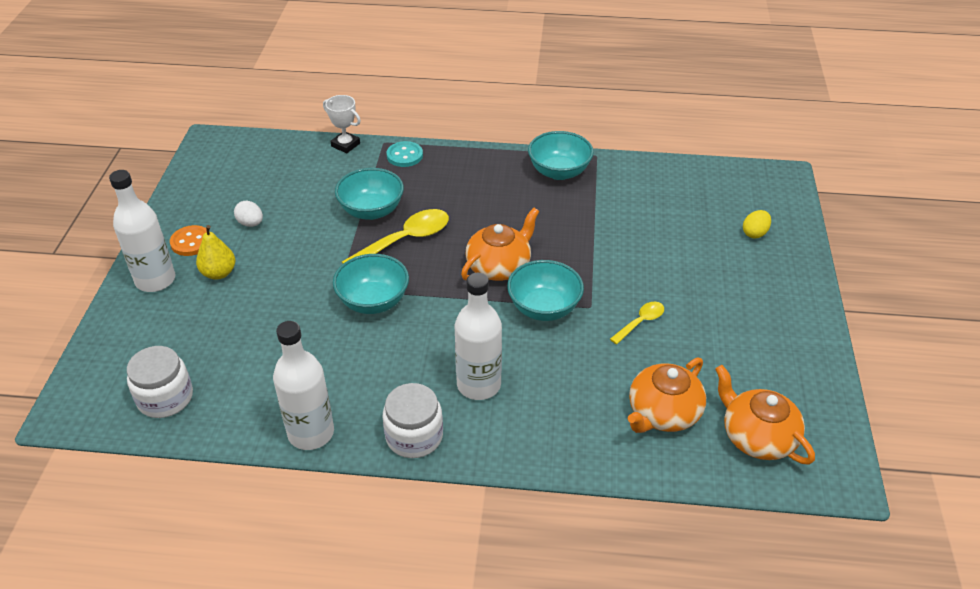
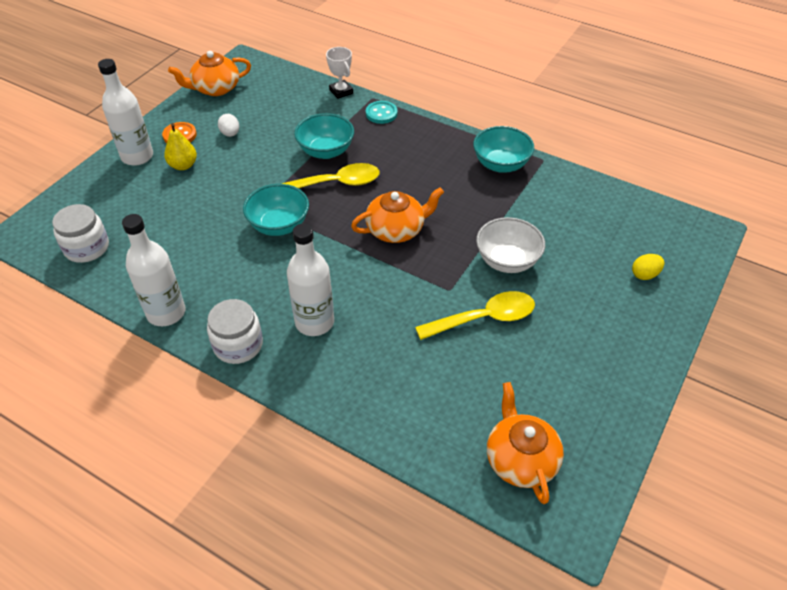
camera: 25 degrees right, 5 degrees up
(544, 308) = (409, 277): turquoise bowl -> none
(626, 261) = (507, 261): none -> white bowl
(640, 322) = (484, 318): yellow spoon -> yellow spoon, size x1.83
(663, 413) = (450, 404): orange teapot -> orange teapot (215, 88)

